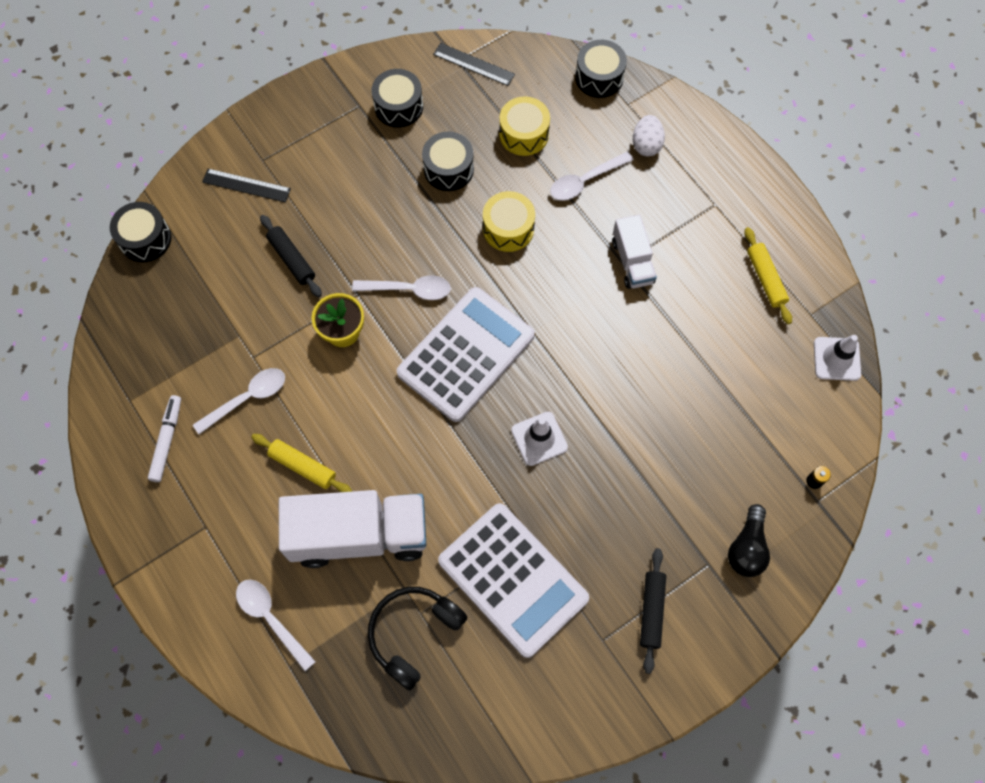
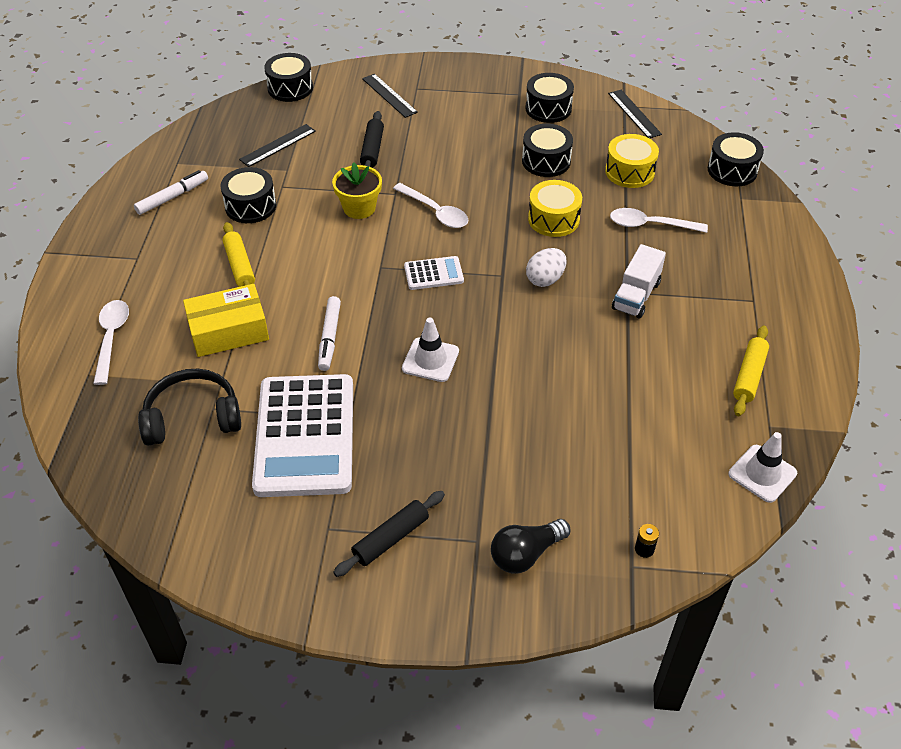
camera: 40 degrees right, 20 degrees down
(202, 314) = (278, 145): none -> black ruler
(247, 398) = (250, 206): white spoon -> black drum
(359, 535) = (228, 331): white truck -> yellow box
(445, 478) = (329, 337): none -> white marker
(466, 354) = (433, 274): white calculator -> white calculator, size x0.44
(646, 145) = (729, 230): white egg -> white egg (545, 279)

